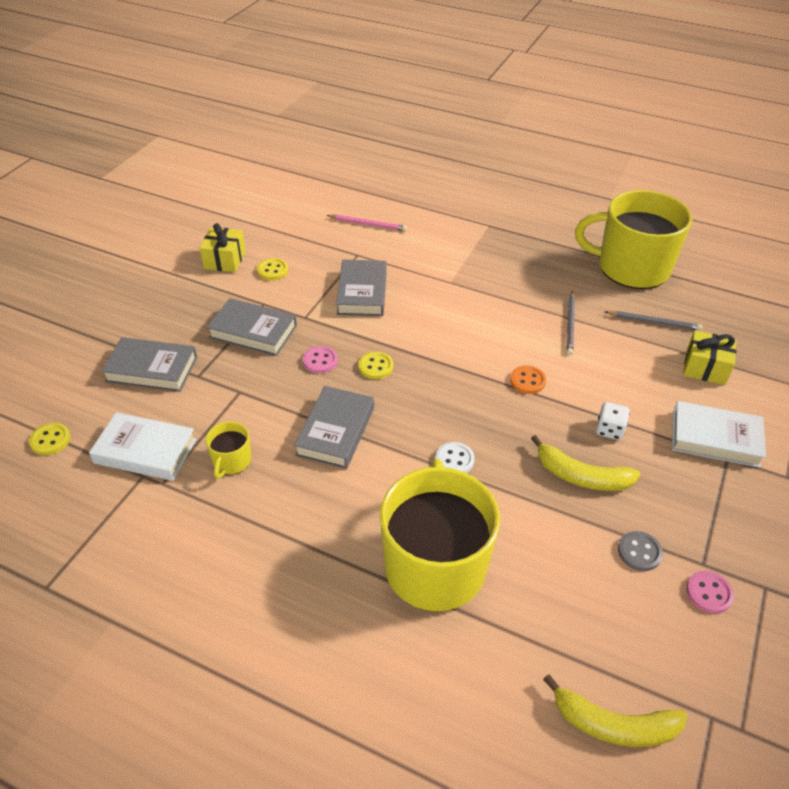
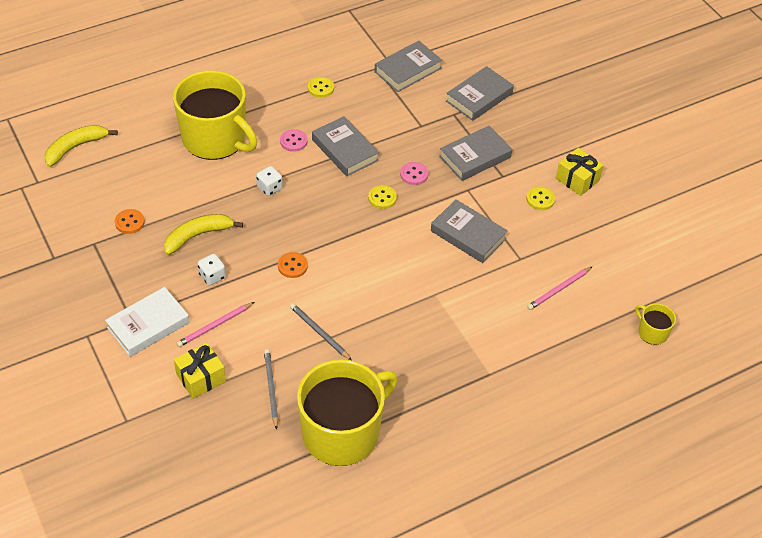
camera: 125 degrees right, 5 degrees up
(50, 440) = (453, 39): yellow button -> yellow button (321, 88)
(145, 451) = (408, 70): white book -> grey book
(231, 461) = (366, 98): yellow mug -> yellow mug (652, 332)
(454, 460) = (269, 188): white button -> white dice
(639, 552) = (129, 222): grey button -> orange button
(652, 392) = (215, 326): none -> pink pencil
(654, 322) = (271, 388): grey pencil -> grey pencil turned 120 degrees clockwise
(709, 593) = (79, 231): pink button -> pink button (293, 141)

